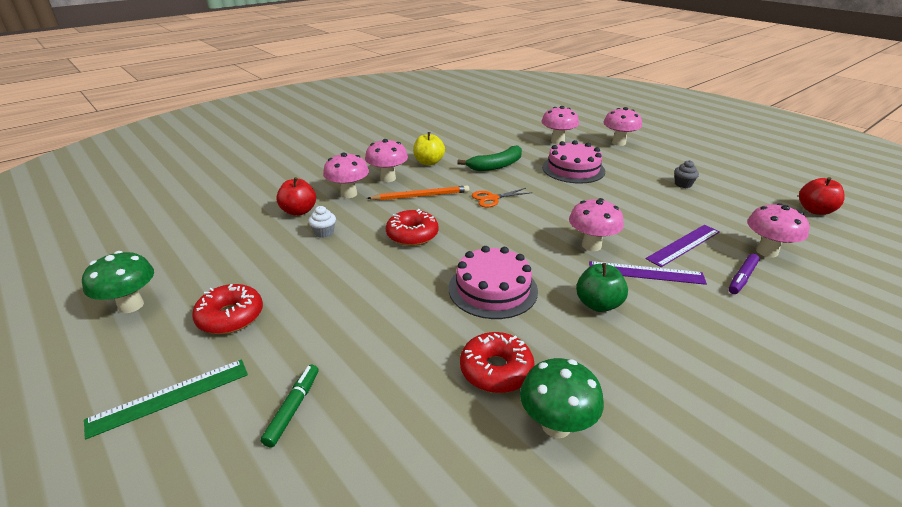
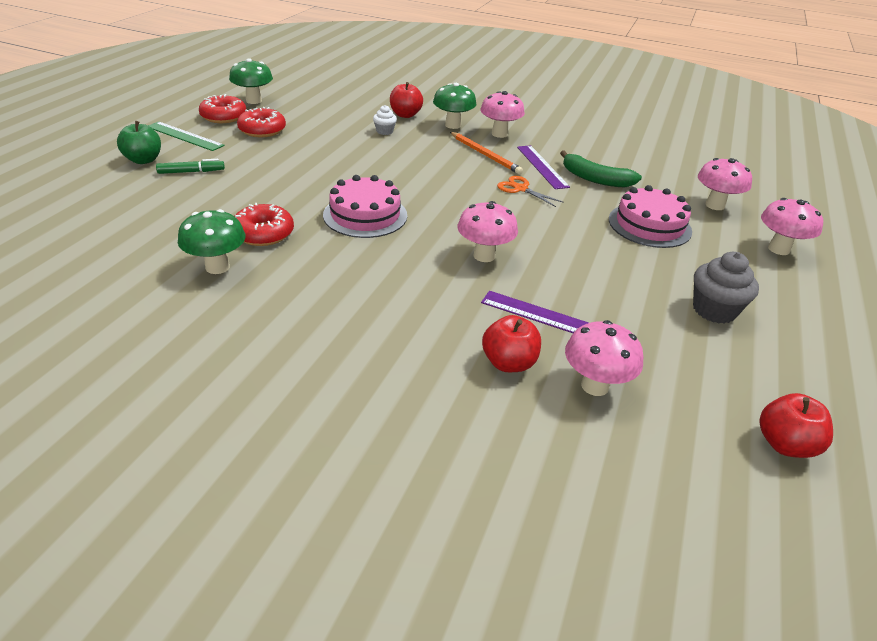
camera: 60 degrees right, 5 degrees up
(349, 194) = (453, 125): pink mushroom -> green mushroom
(412, 235) = (415, 165): red donut -> red donut (224, 117)
(429, 162) = (555, 144): yellow apple -> none
(598, 304) = (382, 270): green apple -> green apple (144, 160)
(646, 273) = (460, 294): purple ruler -> purple ruler (542, 166)
(683, 184) = (714, 310): grey cupcake -> grey cupcake, size x1.76
(742, 278) = (508, 363): purple marker -> red apple

